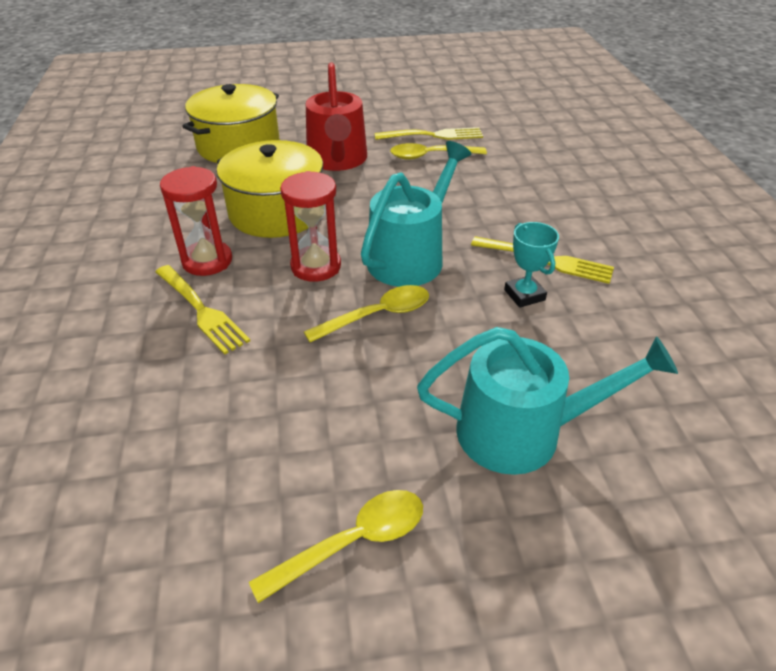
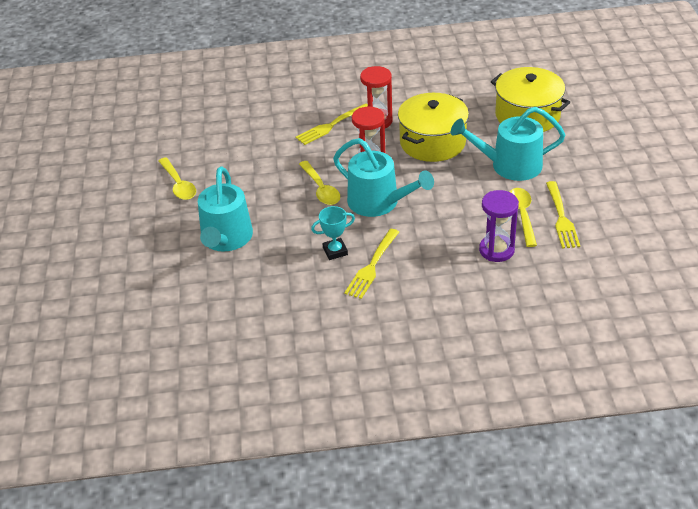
camera: 95 degrees right, 0 degrees up
(337, 160) = (510, 165): red watering can -> turquoise watering can
(494, 173) = (496, 250): none -> purple hourglass

